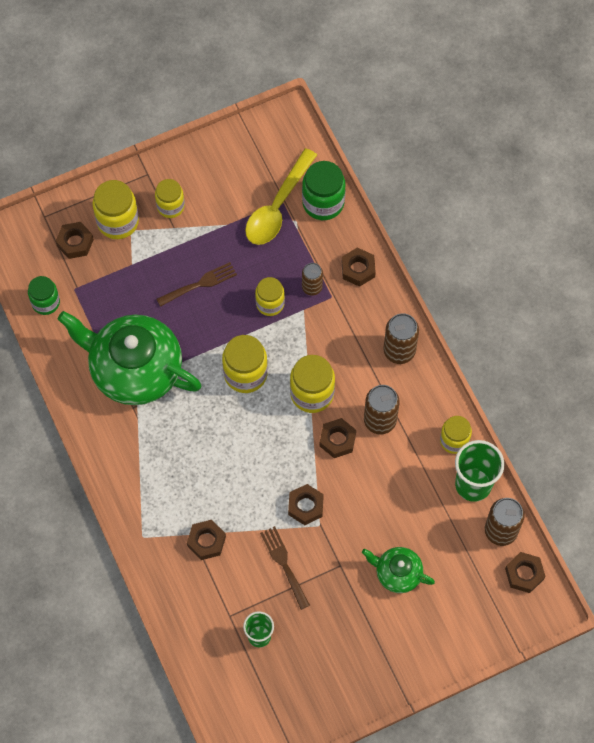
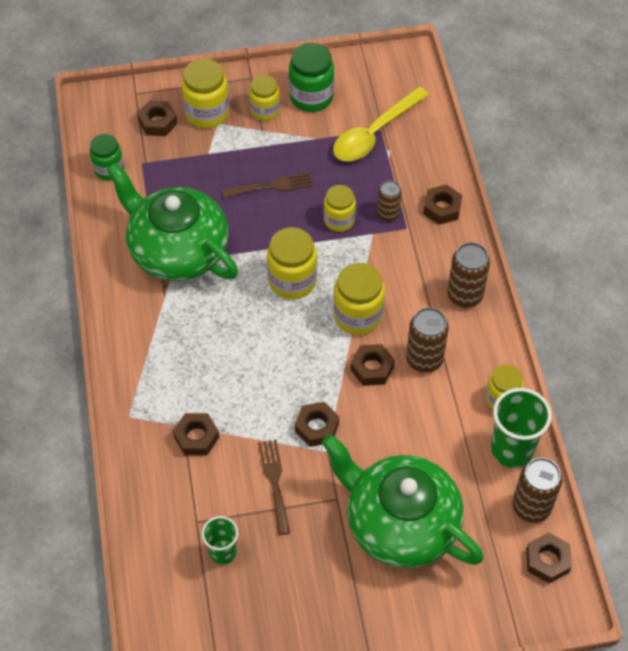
camera: 15 degrees right, 10 degrees down
(323, 203) = (423, 140): green jar -> green jar (311, 97)
(397, 573) = (400, 523): green teapot -> green teapot, size x2.07

